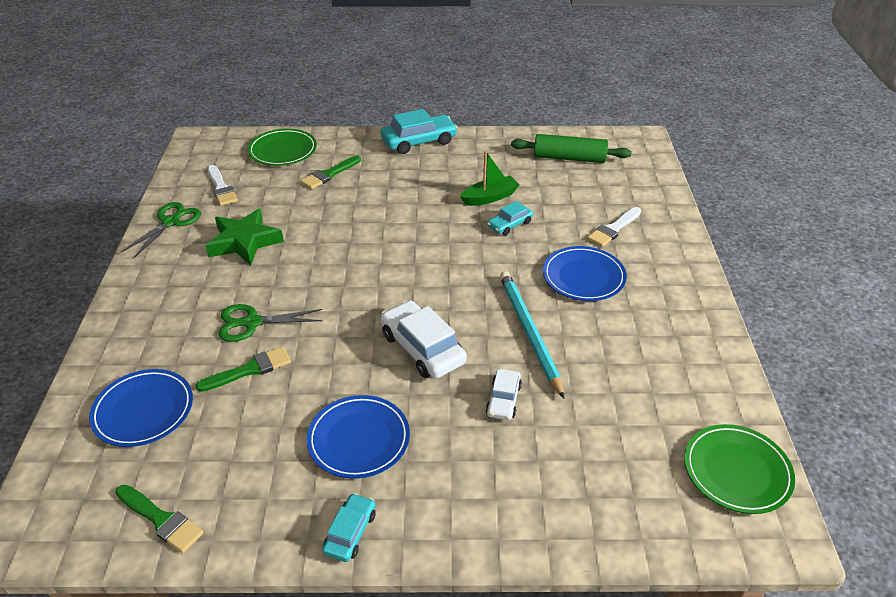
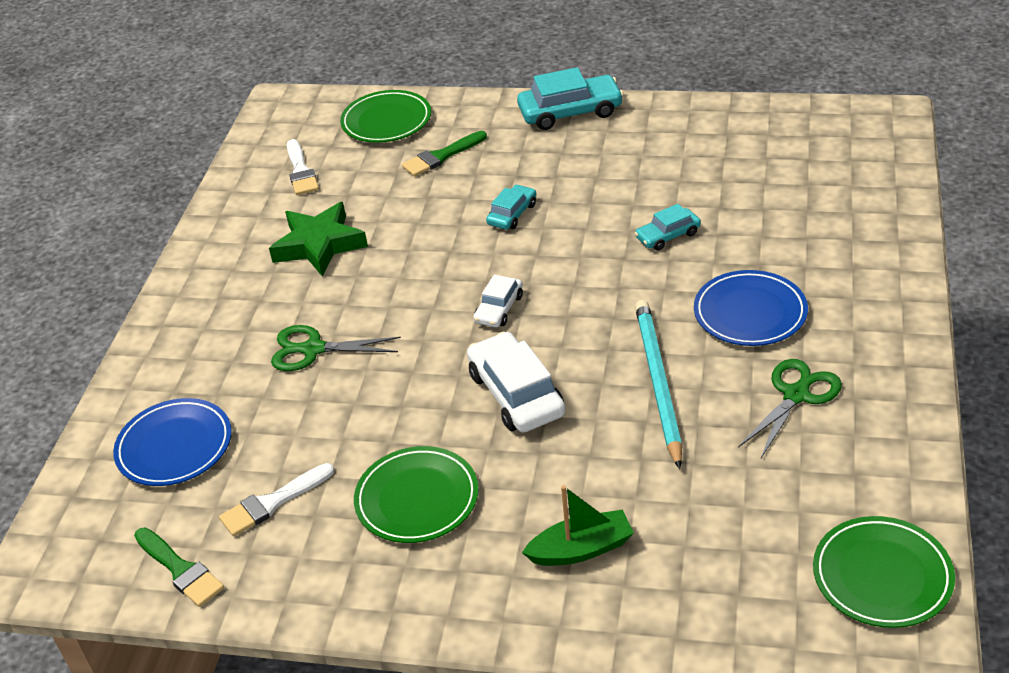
camera: 15 degrees right, 0 degrees up
(171, 222) = (233, 215): green scissors -> green scissors (796, 395)
(249, 370) = (302, 407): green brush -> none
(350, 532) = (388, 603): turquoise car -> turquoise car (512, 214)
(359, 439) = (417, 499): blue plate -> green plate
(490, 197) = (649, 196): green boat -> green boat (581, 549)
(503, 400) = (604, 465): white car -> white car (499, 309)
(569, 158) = (775, 142): green rolling pin -> none
(613, 229) = (810, 248): white brush -> white brush (272, 502)

